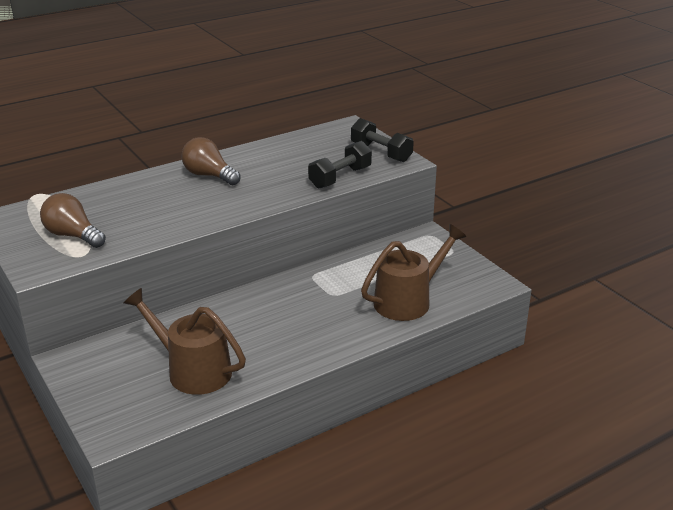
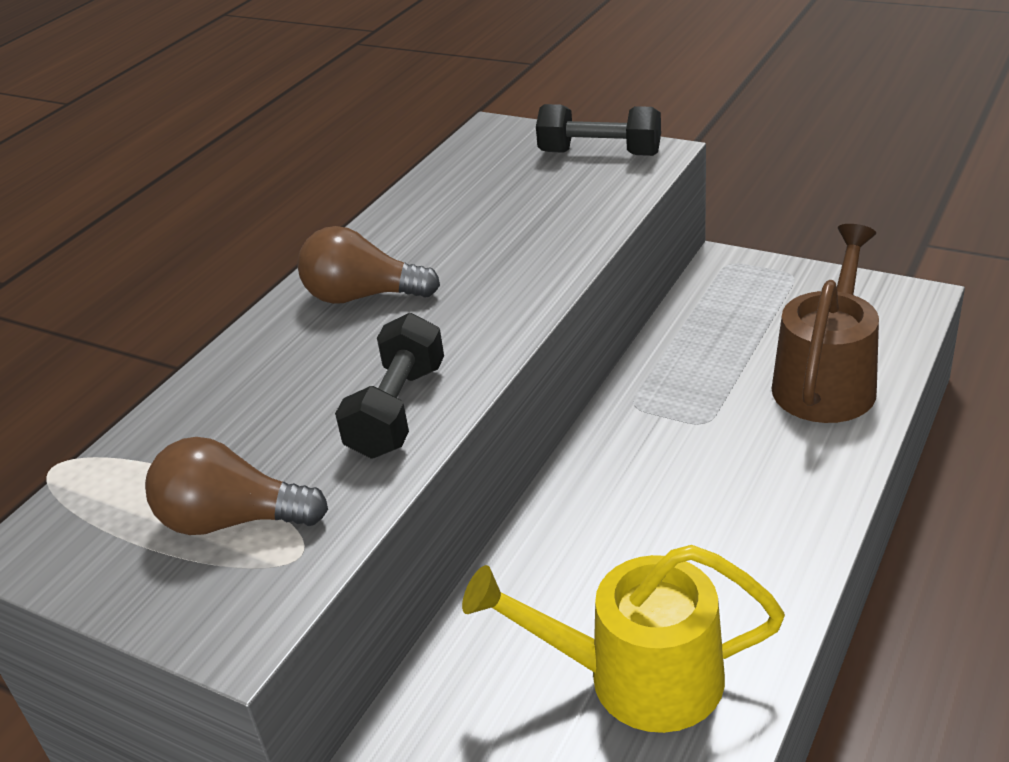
camera: 25 degrees left, 5 degrees up
(193, 370) = (637, 677): brown watering can -> yellow watering can
(340, 177) = (590, 215): black dumbbell -> black dumbbell (397, 410)

